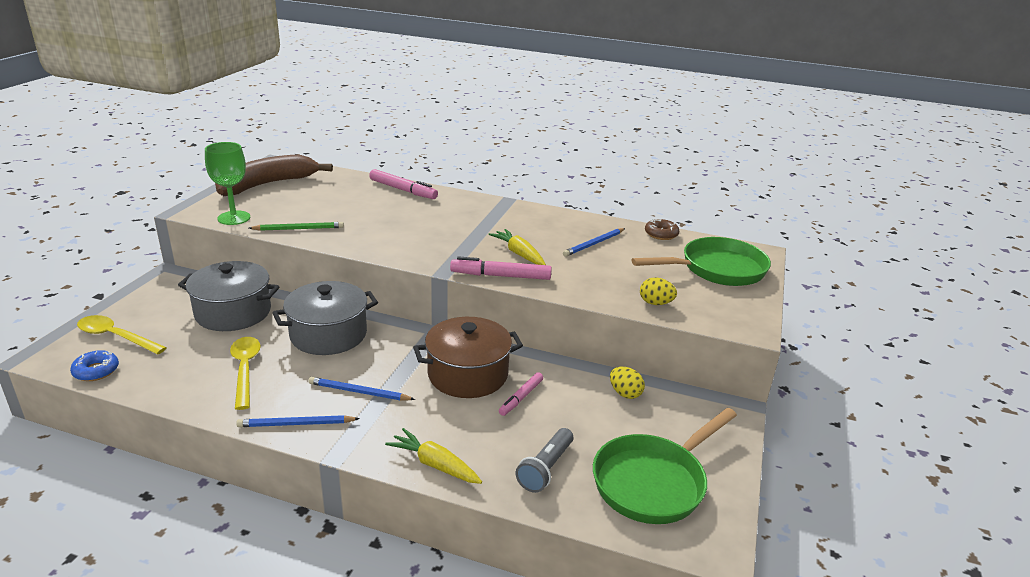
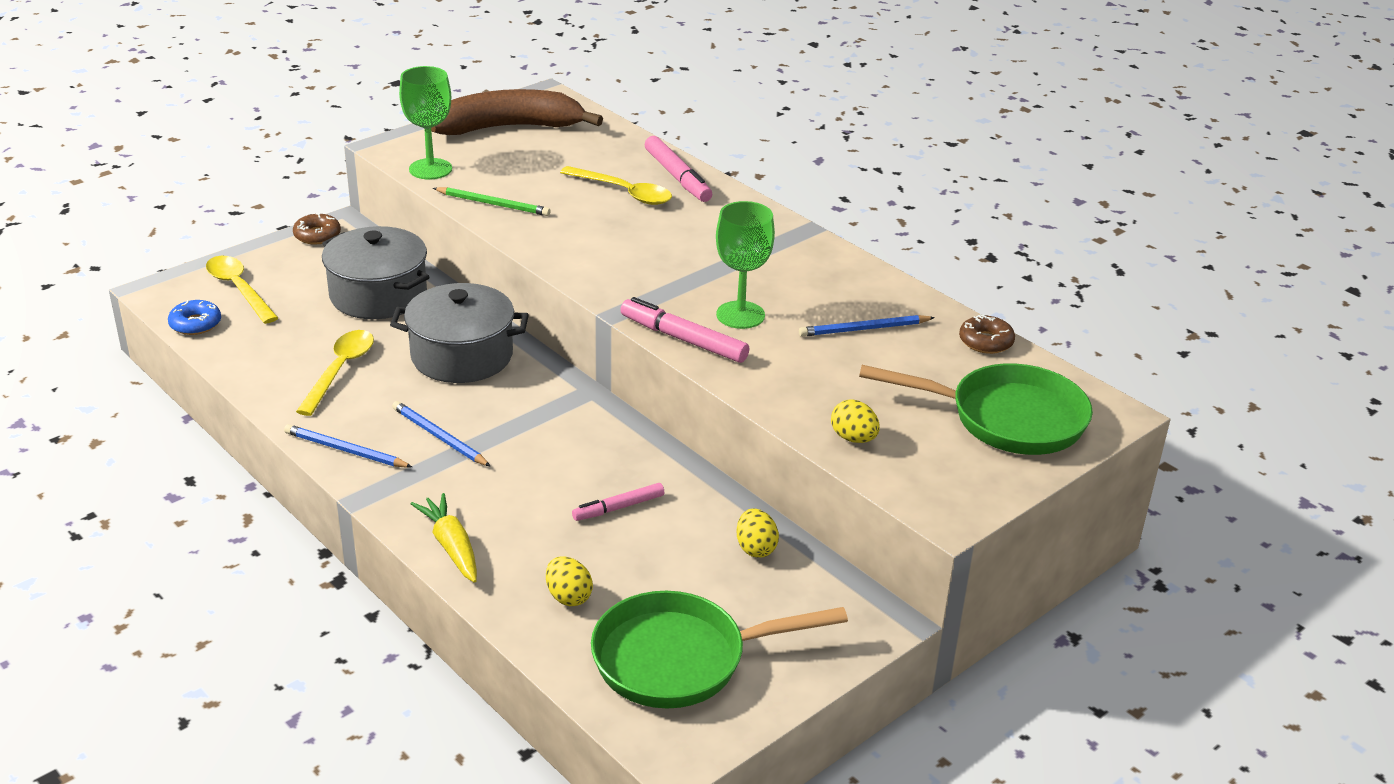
camera: 30 degrees right, 5 degrees up
(153, 286) = (317, 235): none -> brown donut
(378, 205) = (624, 192): none -> yellow spoon
(467, 374) = (581, 458): brown pot -> none
(519, 254) = (740, 315): yellow carrot -> green goblet
(545, 468) = (568, 597): grey flashlight -> yellow egg

